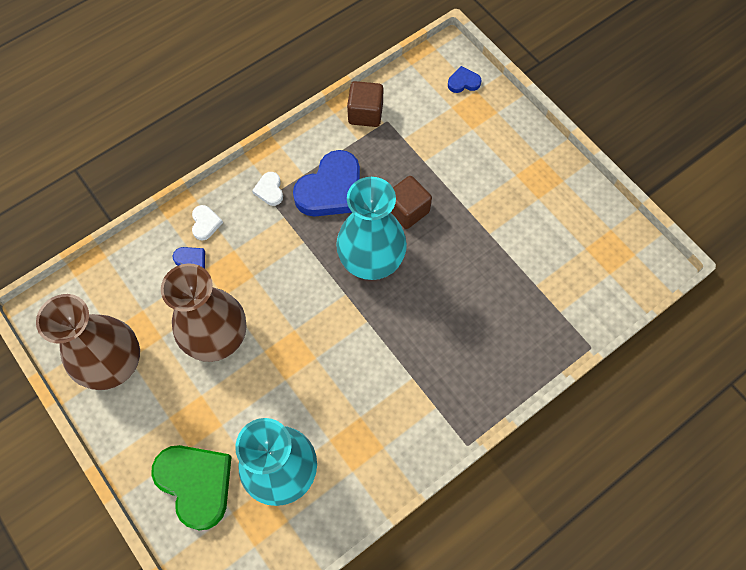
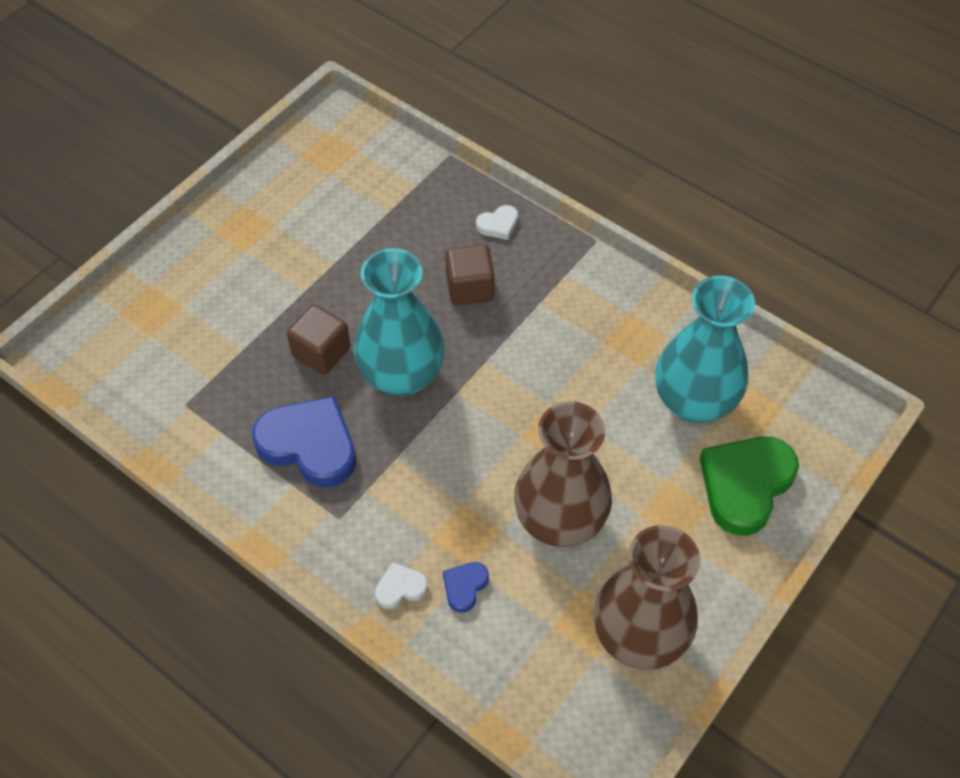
camera: 105 degrees left, 10 degrees down
(269, 190) = (327, 520): white heart -> white heart (498, 225)
(365, 113) = (177, 433): brown cube -> brown cube (470, 288)
(463, 82) = (106, 329): blue heart -> none

